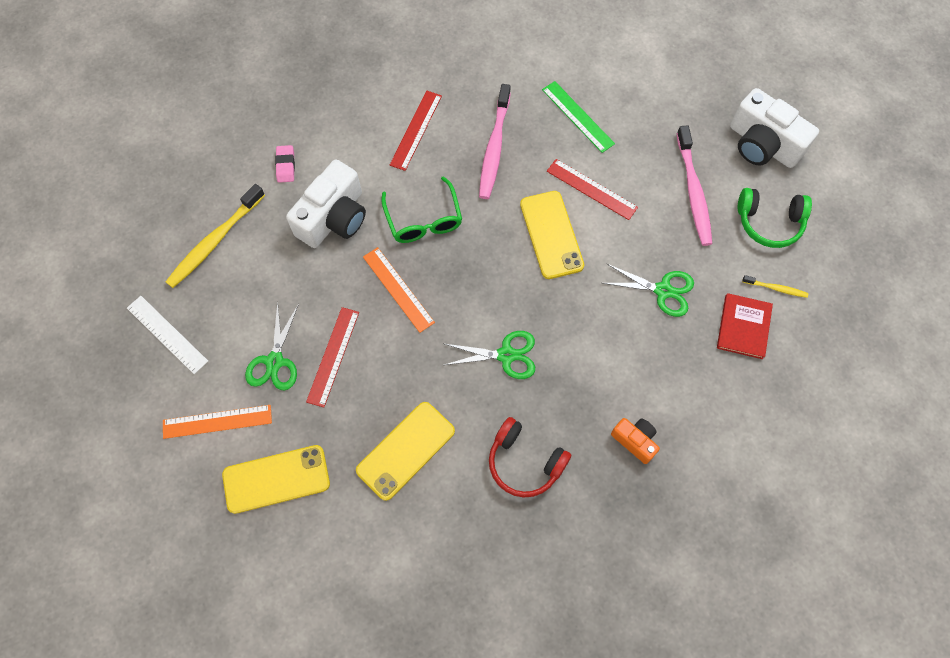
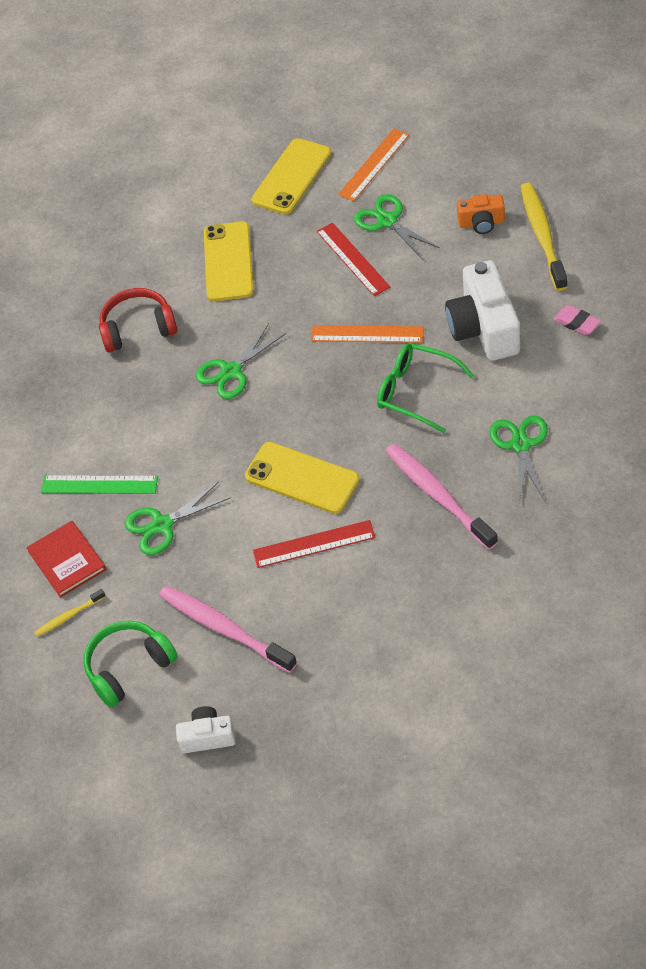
camera: 140 degrees right, 15 degrees down
(167, 334) = (482, 168): white ruler -> none
(416, 130) = (521, 444): red ruler -> green scissors
(578, 116) = (404, 592): green ruler -> green ruler (99, 485)
(635, 441) = (72, 410): orange camera -> orange camera (481, 222)
(762, 144) = (207, 737): white camera -> white camera, size x0.53

